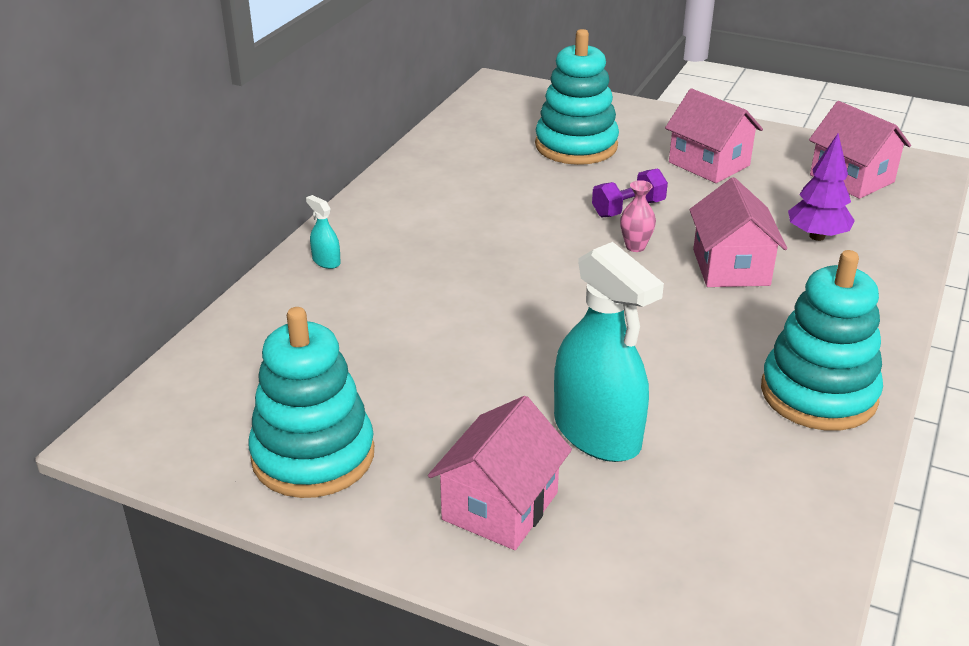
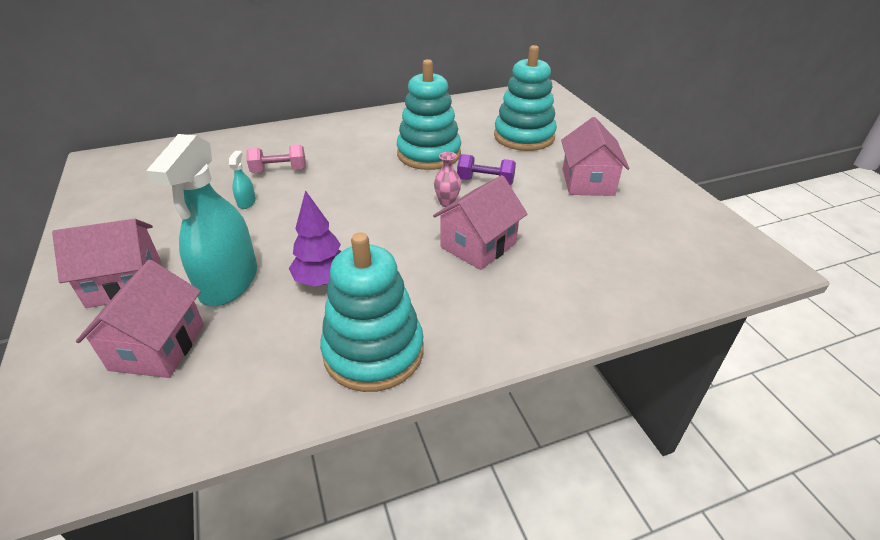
camera: 45 degrees right, 5 degrees up
(313, 456) = (124, 209): turquoise stacking toy -> turquoise stacking toy (429, 154)
(326, 261) = (298, 133): turquoise spray bottle -> turquoise spray bottle (246, 202)
(401, 311) = (279, 170): none -> pink dumbbell
(817, 236) = (575, 260): purple tree -> purple tree (323, 280)
(851, 178) = (680, 240): pink house -> pink house (158, 347)

